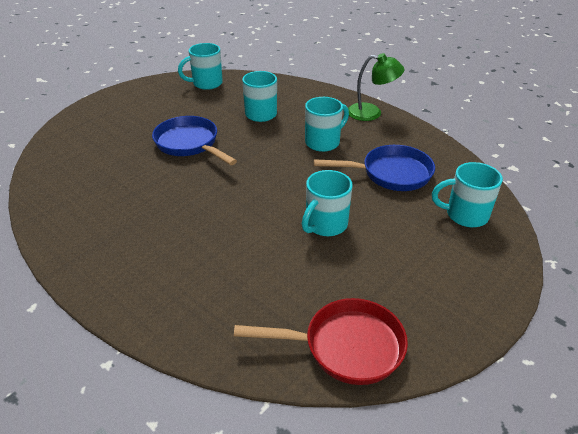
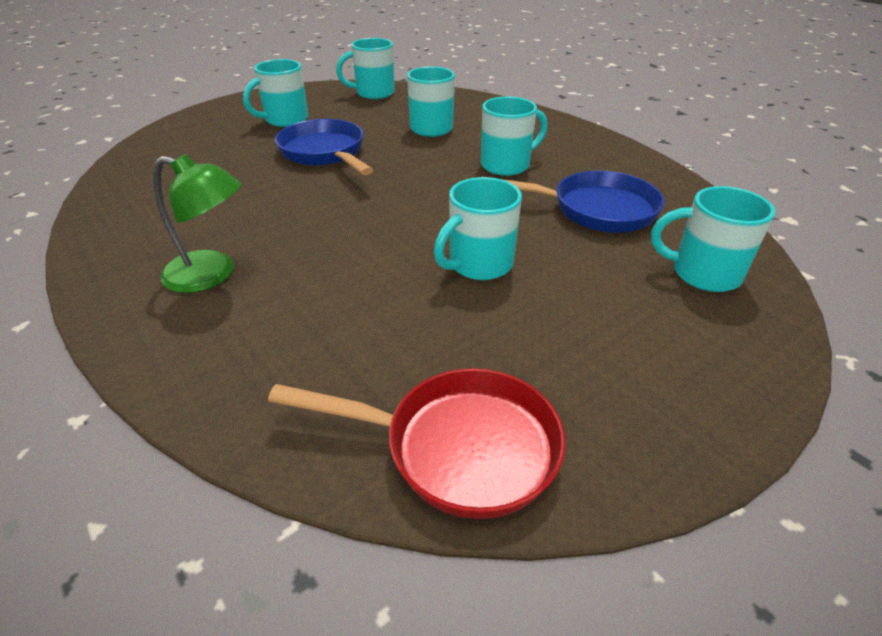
camera: 10 degrees right, 0 degrees up
(147, 116) = (285, 120): none -> turquoise mug
(371, 113) = (584, 137): green lamp -> green lamp (212, 275)

